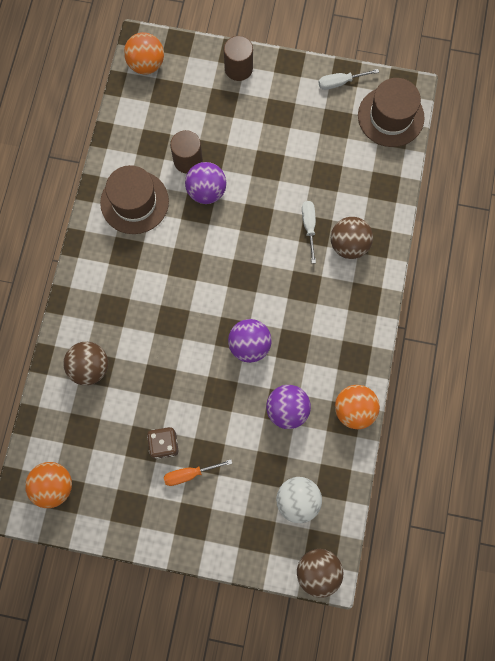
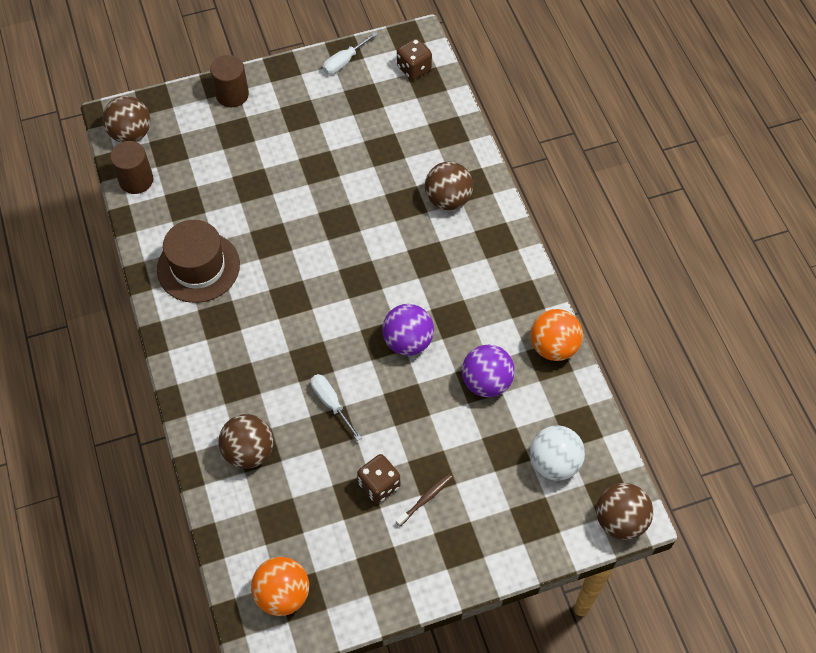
camera: 30 degrees left, 15 degrees down
(146, 64) = (131, 134): orange ball -> brown ball
(188, 160) = (232, 201): brown cylinder -> brown cylinder (136, 180)
(190, 474) = (425, 499): orange screwdriver -> brown toothbrush
(206, 191) = (270, 220): purple ball -> none
(309, 227) = (397, 202): white screwdriver -> white screwdriver (331, 403)
(390, 116) = (414, 68): brown hat -> brown dice

